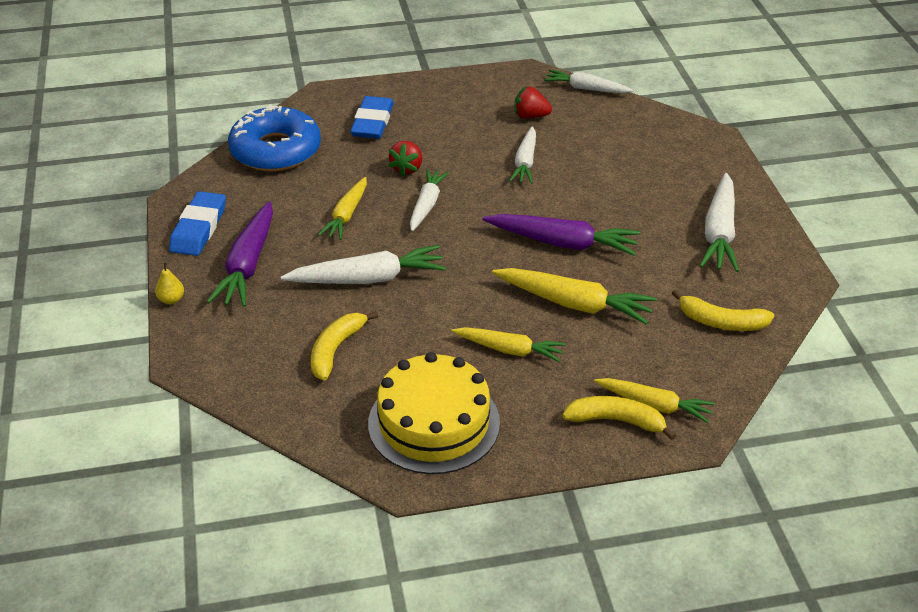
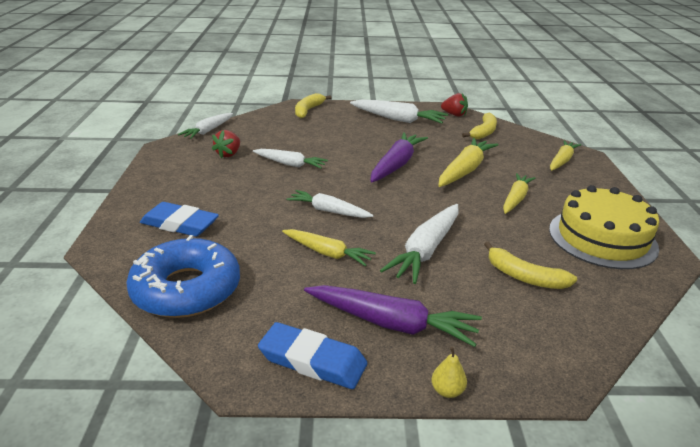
camera: 80 degrees left, 10 degrees down
(368, 278) = (426, 250): white carrot -> white carrot turned 150 degrees counterclockwise
(407, 168) = (269, 214): red strawberry -> red strawberry (454, 115)
(616, 421) = (579, 174): yellow banana -> yellow banana (308, 110)

